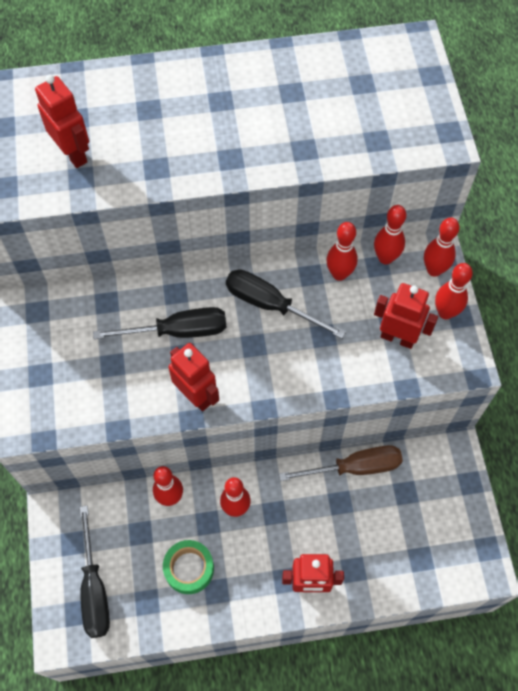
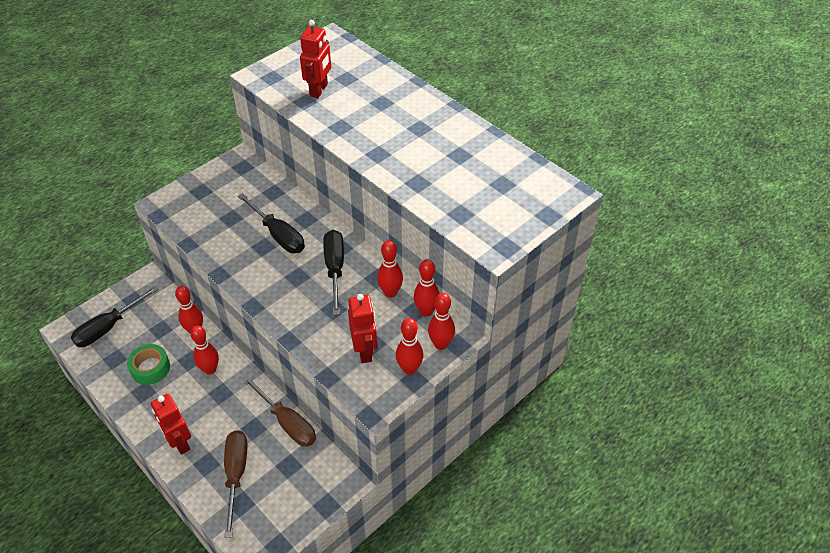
camera: 55 degrees right, 15 degrees down
(196, 396) = (237, 268): red robot -> none
(385, 547) = (236, 475): none -> brown screwdriver

